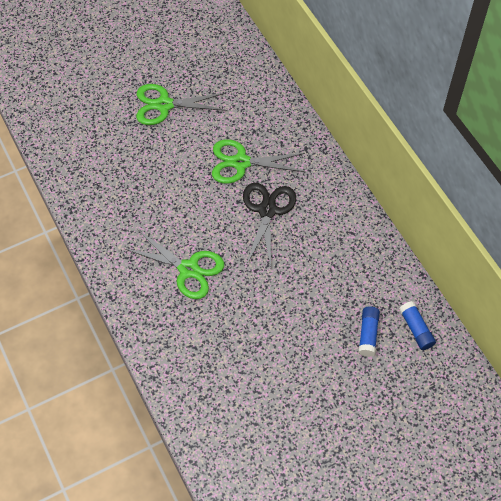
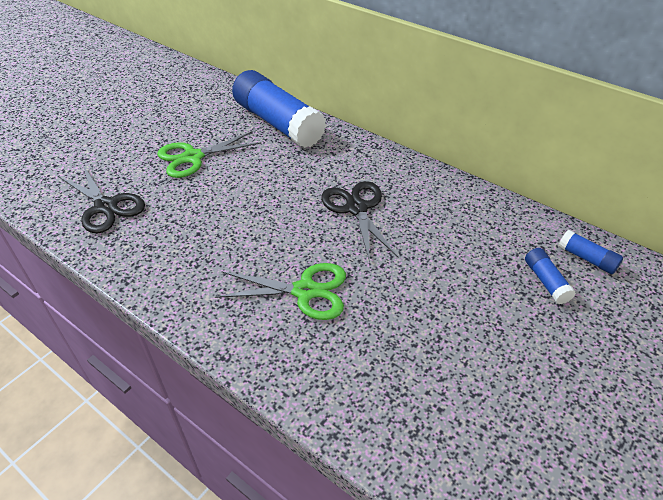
camera: 25 degrees left, 15 degrees down
(79, 134) = (106, 207): none -> black scissors
(241, 162) = (302, 178): green scissors -> none
(253, 90) = (278, 123): none -> blue glue stick

